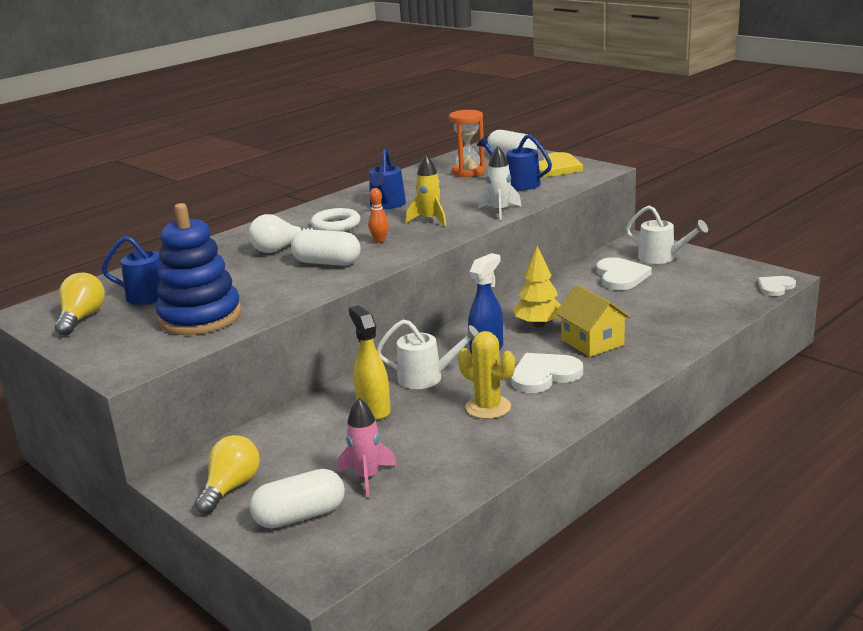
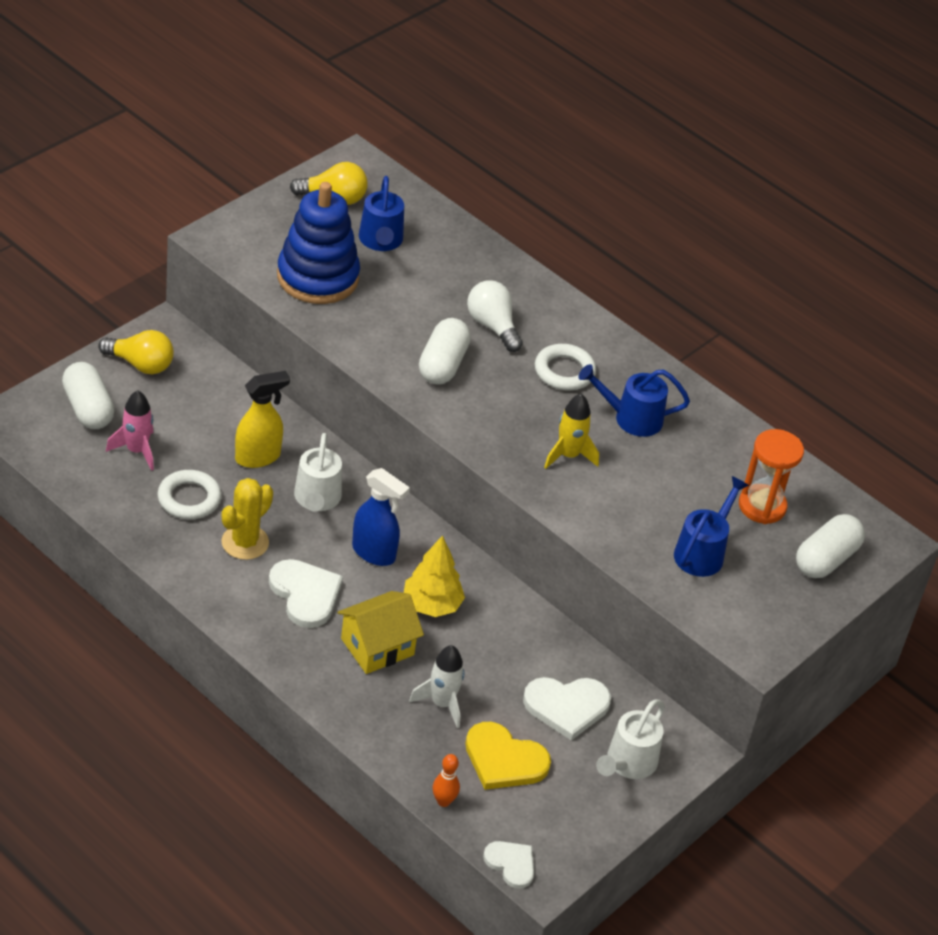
camera: 80 degrees right, 20 degrees up
(380, 240) = (504, 408): orange bowling pin -> orange bowling pin (443, 801)
(435, 441) = (189, 499): none -> white ring
(500, 211) = (591, 523): white rocket -> white rocket (442, 703)
(556, 168) = (769, 603): yellow heart -> yellow heart (504, 760)

